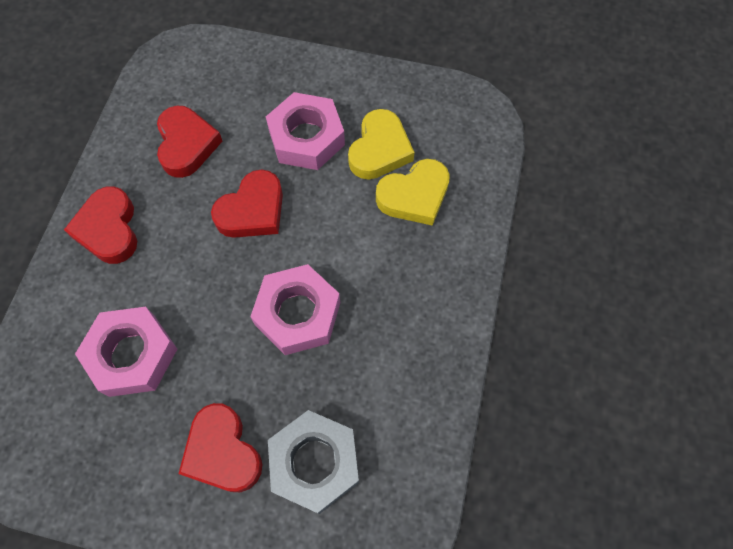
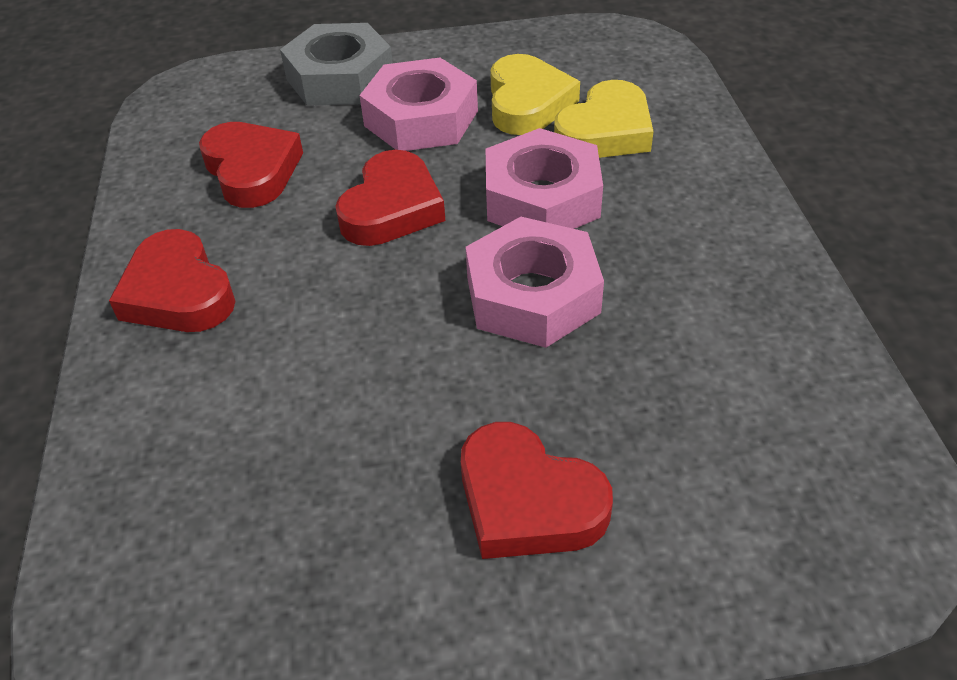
camera: 20 degrees left, 20 degrees down
(132, 355) = (300, 429): pink nut -> pink nut (542, 198)
(315, 463) = (684, 460): grey nut -> grey nut (340, 78)

